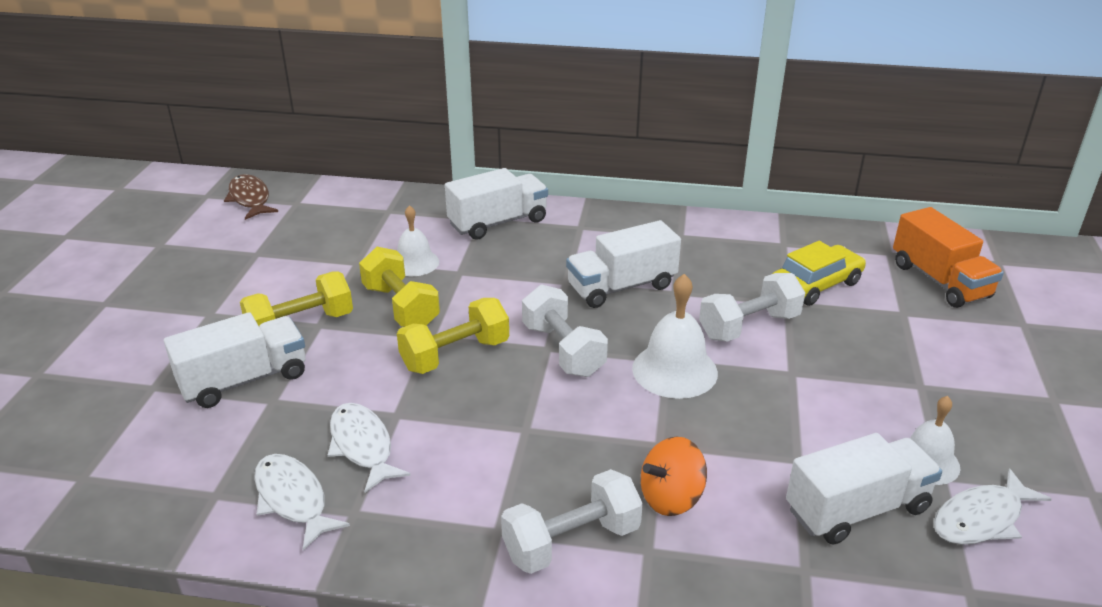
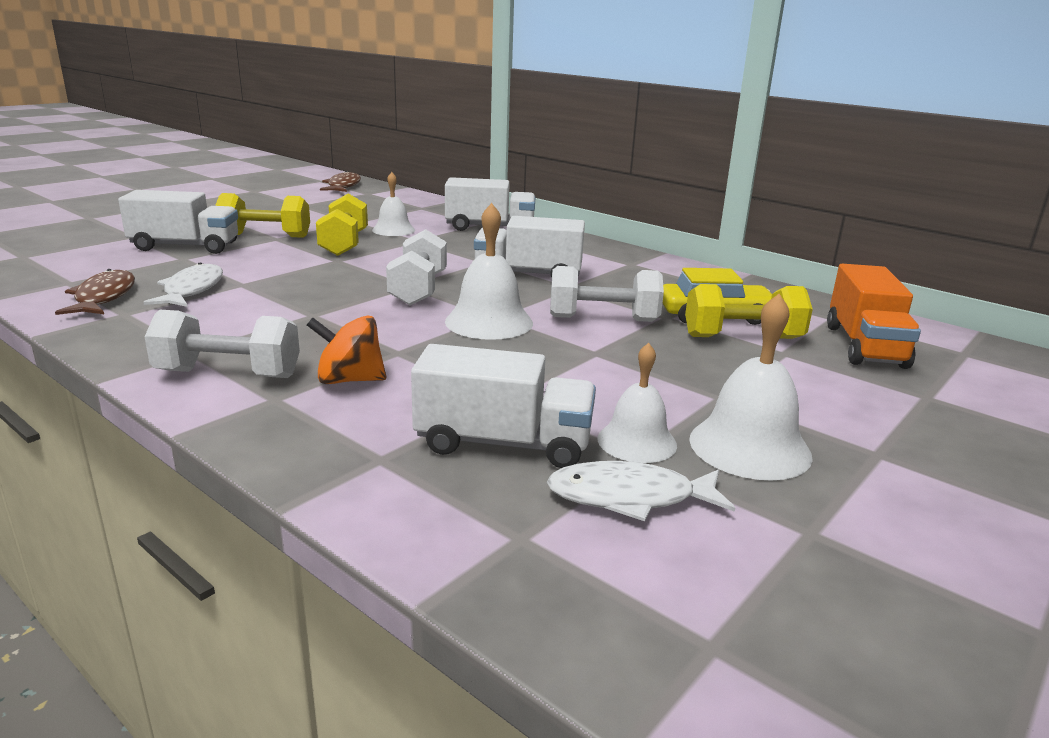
camera: 30 degrees right, 10 degrees down
(293, 499) = (103, 297): white fish -> brown fish
(455, 355) = (336, 271): yellow dumbbell -> yellow dumbbell (742, 337)
(988, 431) = (749, 447): none -> white bell

